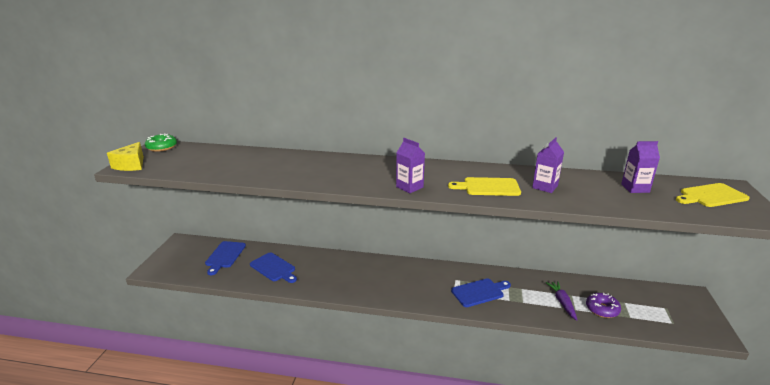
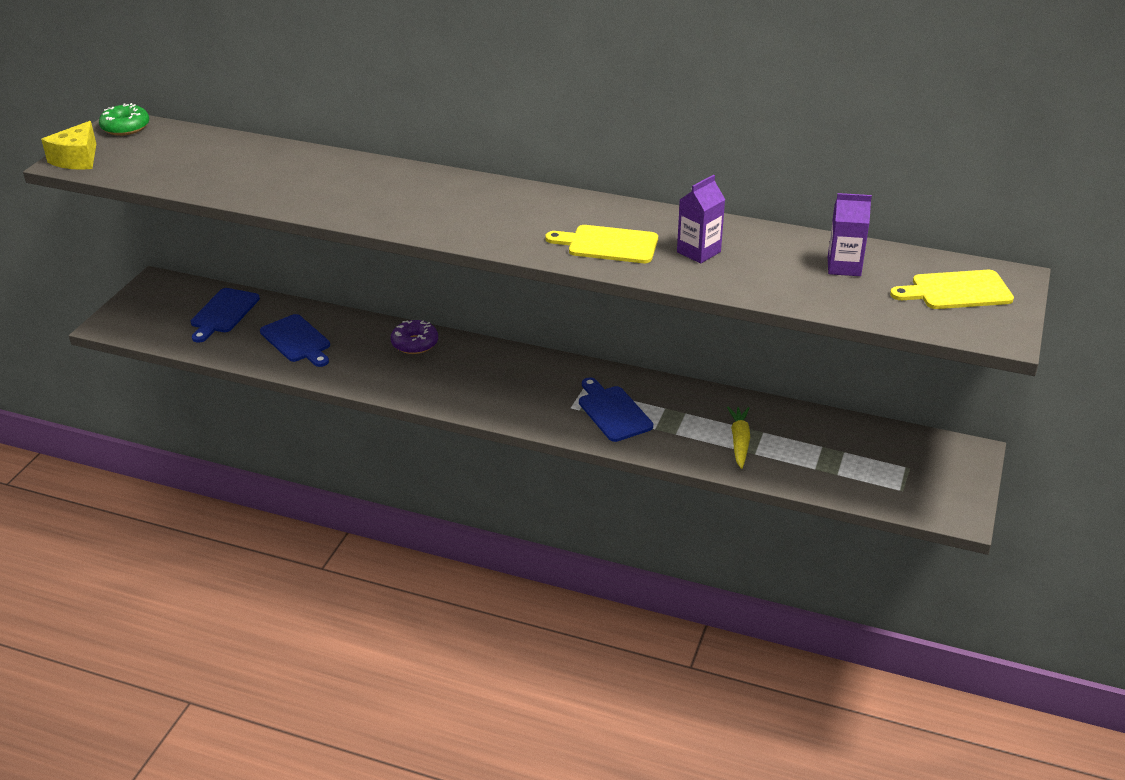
camera: 10 degrees right, 10 degrees up
(409, 187) = (485, 234): purple carton -> none
(479, 292) = (613, 411): blue cutting board -> blue cutting board turned 105 degrees counterclockwise
(562, 303) = (739, 441): purple carrot -> yellow carrot
(602, 309) = (798, 458): purple donut -> purple donut (415, 343)

